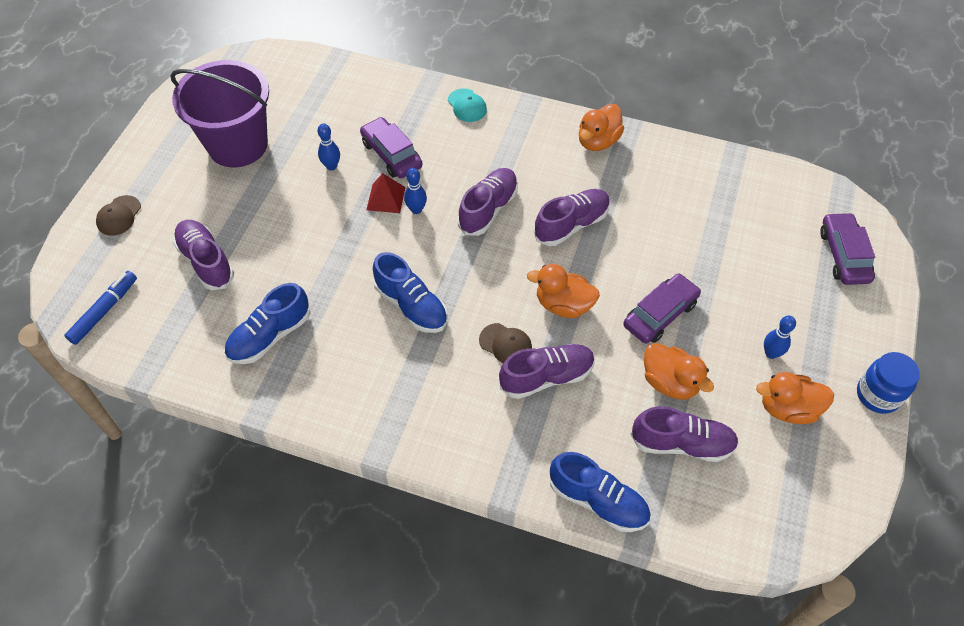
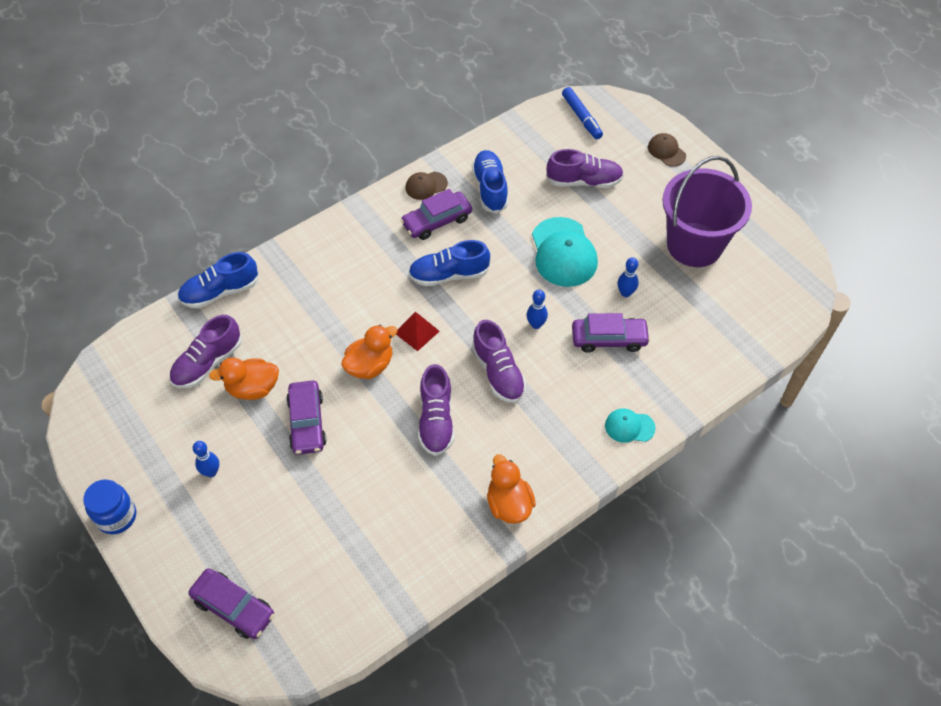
camera: 125 degrees right, 0 degrees up
(316, 231) = (563, 252): none -> turquoise cap
(349, 357) = (437, 221): none -> purple car
(386, 198) = (563, 311): red pyramid -> red pyramid (417, 332)
(505, 344) = (370, 310): brown cap -> brown cap (426, 186)
(546, 377) = (324, 318): purple shoe -> none
(788, 408) = (166, 447): orange duck -> none

